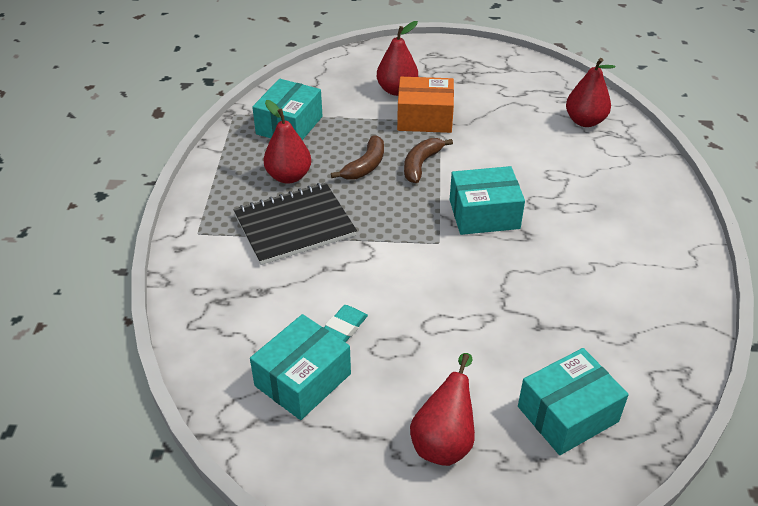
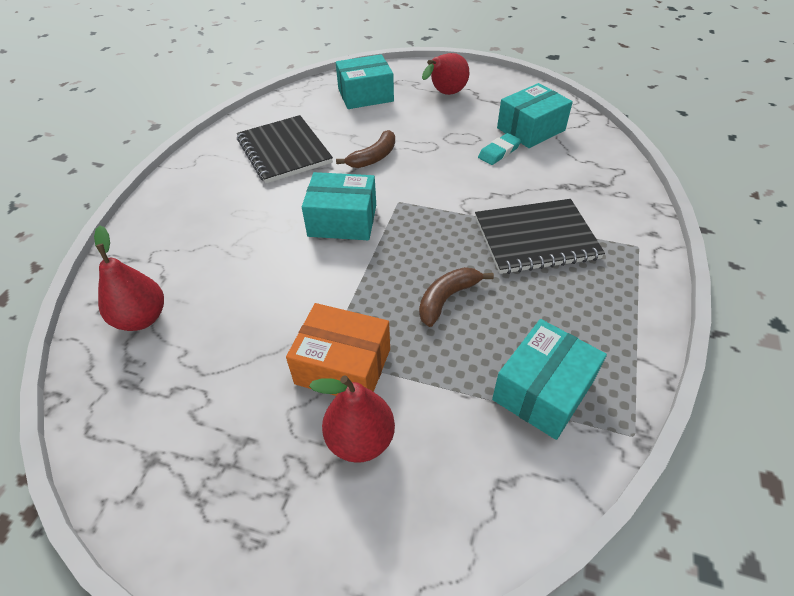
camera: 165 degrees left, 5 degrees up
(288, 176) = (543, 299): red pear -> none
(421, 164) = (380, 289): brown banana -> brown banana (373, 157)
(604, 286) = (284, 151): none -> black notebook

